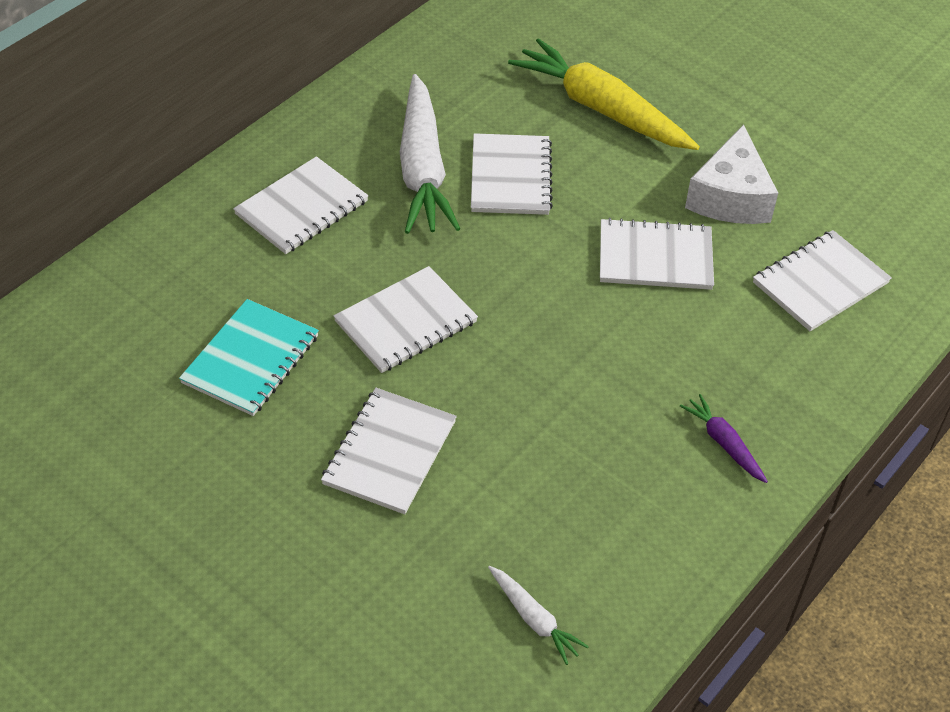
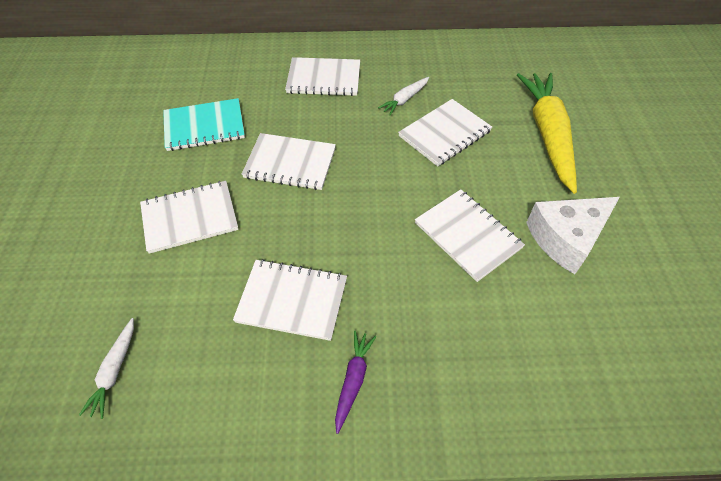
camera: 50 degrees right, 5 degrees up
(422, 169) = (404, 99): white carrot -> white carrot, size x0.45
(820, 283) = (560, 340): white notebook -> white notebook (292, 300)

